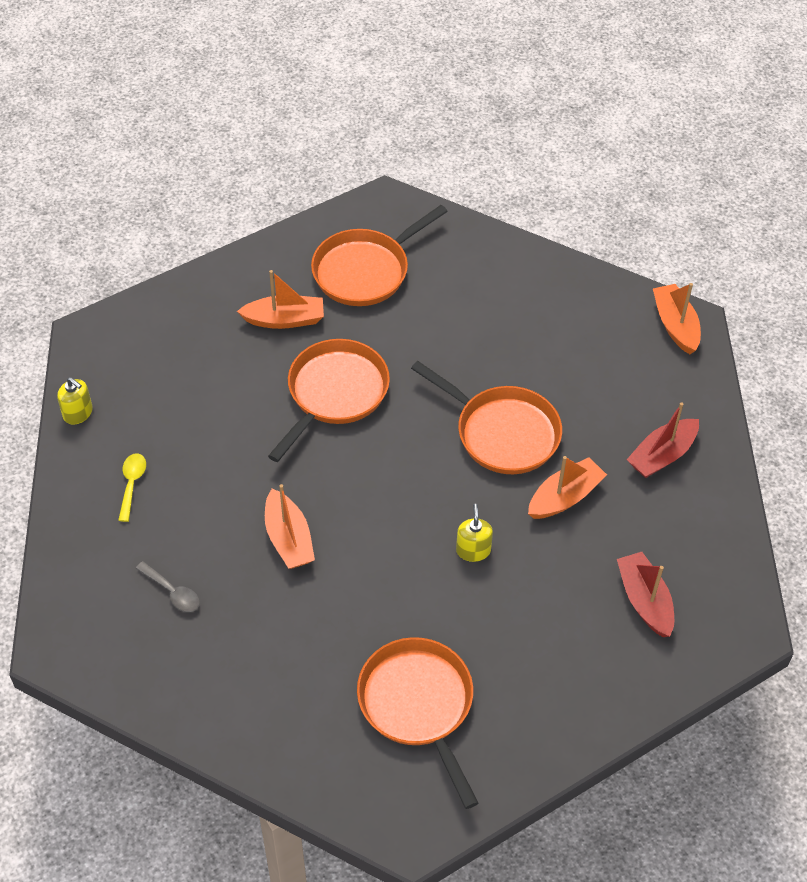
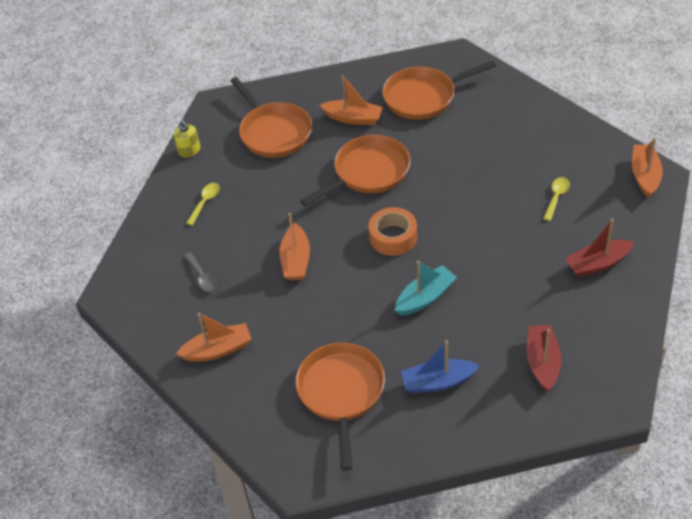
camera: 25 degrees right, 5 degrees down
(401, 477) = (393, 237): none -> orange tape
(473, 550) = (425, 297): yellow soap dispenser -> turquoise boat
(502, 432) = (480, 223): orange pan -> orange pan (274, 132)
(531, 659) = (438, 382): none -> blue boat
(564, 497) = (509, 276): orange boat -> orange boat (218, 350)
(582, 377) = (556, 197): none -> yellow spoon

